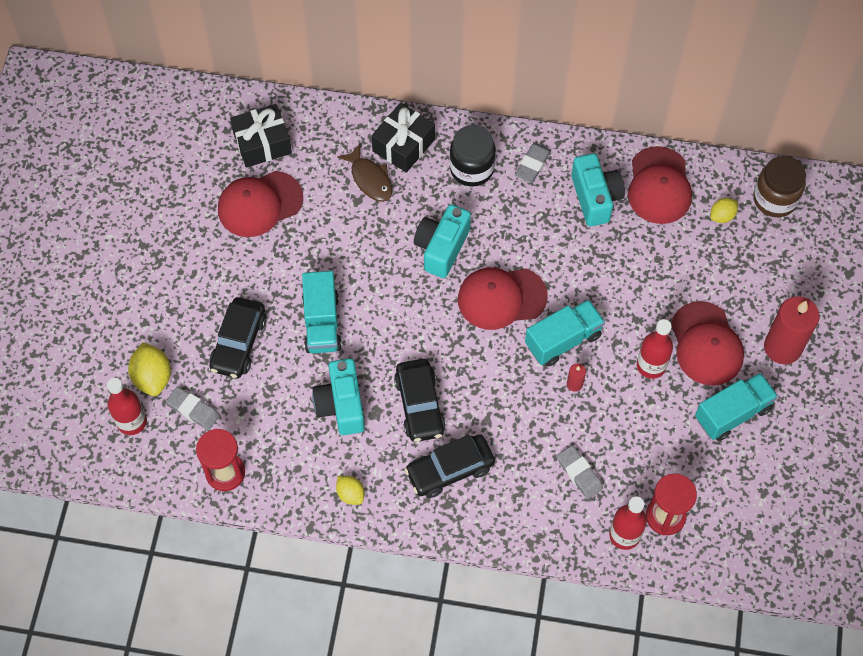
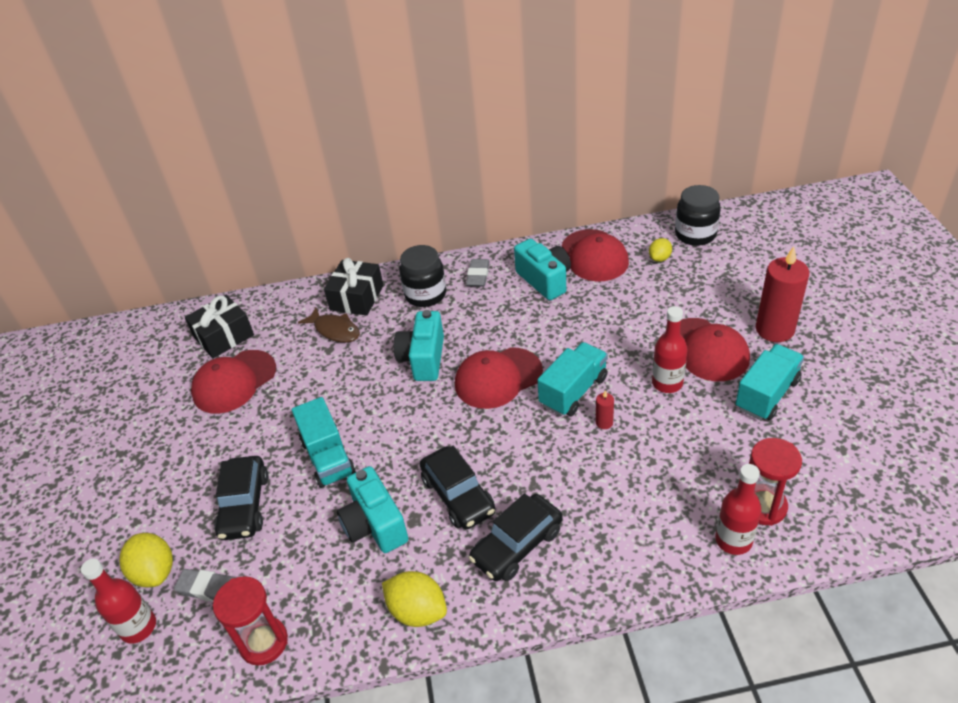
camera: 15 degrees left, 20 degrees down
(350, 494) = (417, 611): yellow lemon -> yellow lemon, size x1.64
(579, 473) = (653, 499): grey eraser -> none
(775, 199) = (695, 234): brown jar -> black jar

